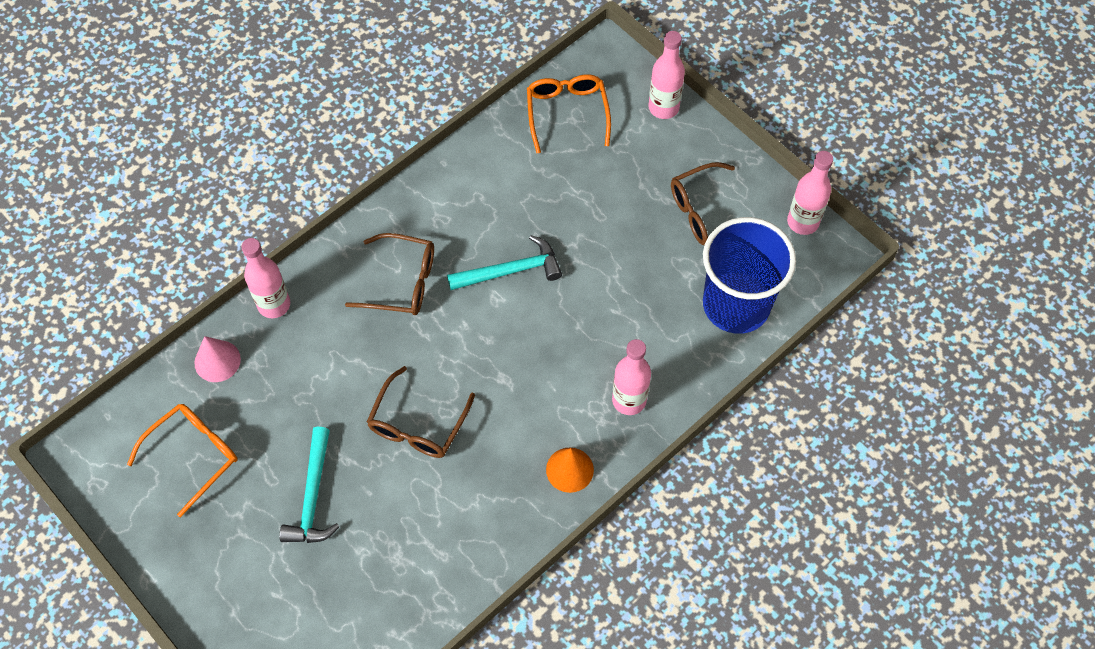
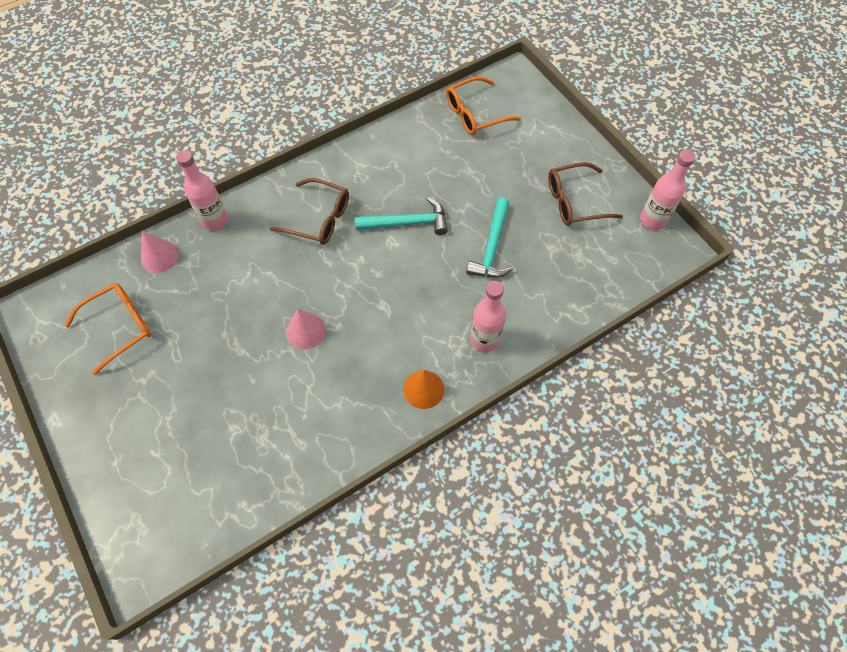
camera: 10 degrees right, 0 degrees up
(312, 496) = (206, 376): turquoise hammer -> turquoise hammer (492, 247)
(418, 424) = (306, 331): brown glasses -> pink cone
(567, 113) = (475, 113): orange glasses -> orange glasses turned 120 degrees counterclockwise
(663, 107) = (552, 119): pink bottle -> none
(736, 305) = (587, 277): blue cup -> none

